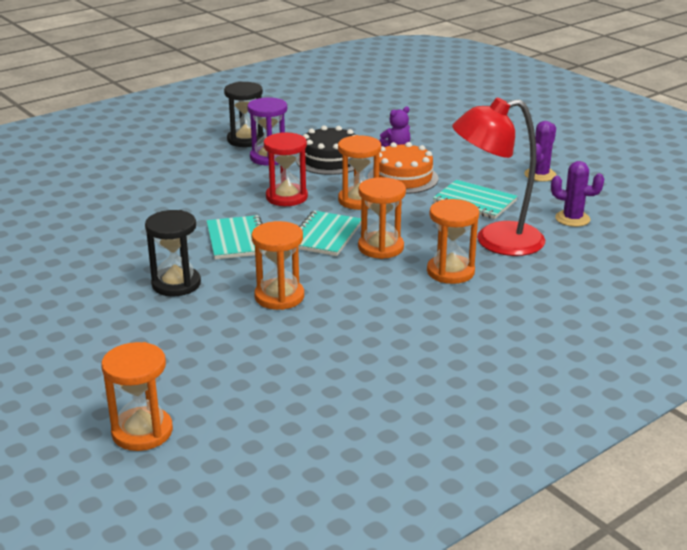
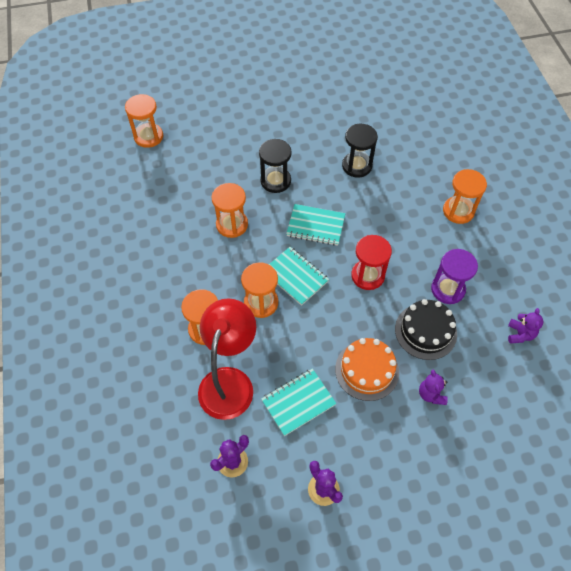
camera: 115 degrees right, 30 degrees up
(245, 140) = (493, 285): black hourglass -> black hourglass (357, 166)
(293, 124) = (520, 334): none -> purple teddy bear
(359, 200) = (340, 320): orange hourglass -> orange hourglass (458, 211)

